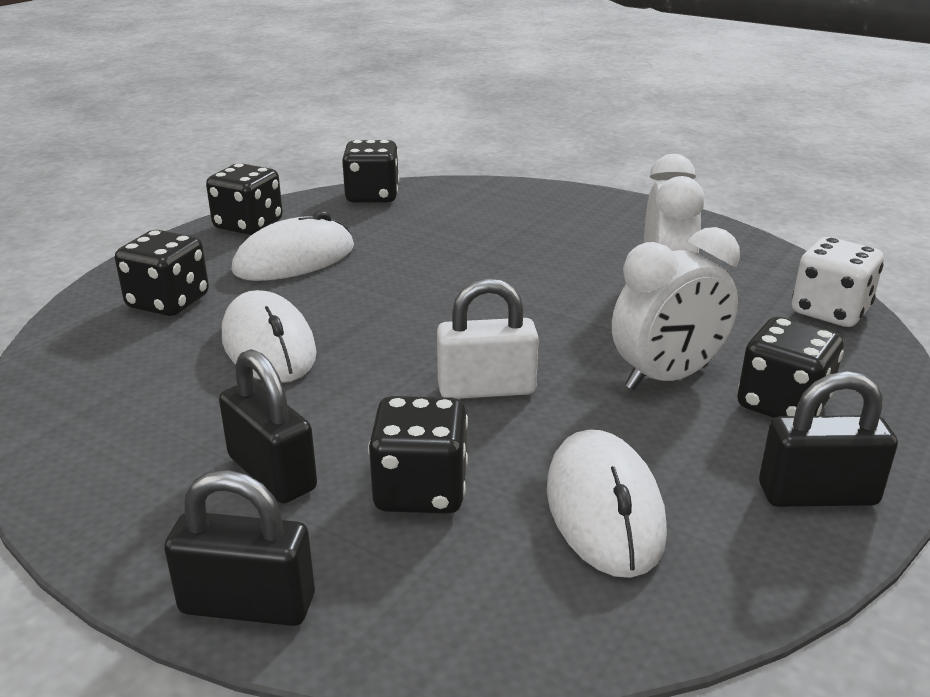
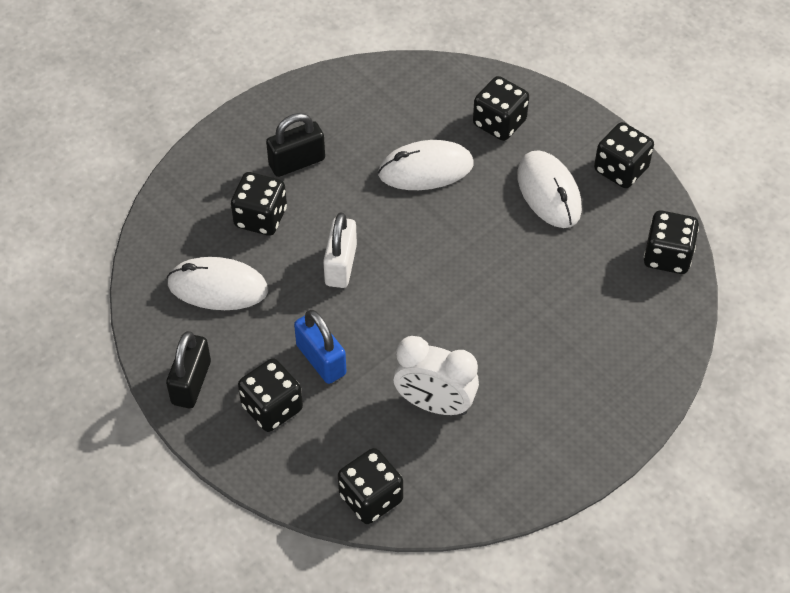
camera: 105 degrees right, 25 degrees up
(248, 604) = (211, 148): black padlock -> none
(667, 377) = (321, 360): white clock -> blue padlock
(830, 311) = (371, 498): white dice -> black dice

